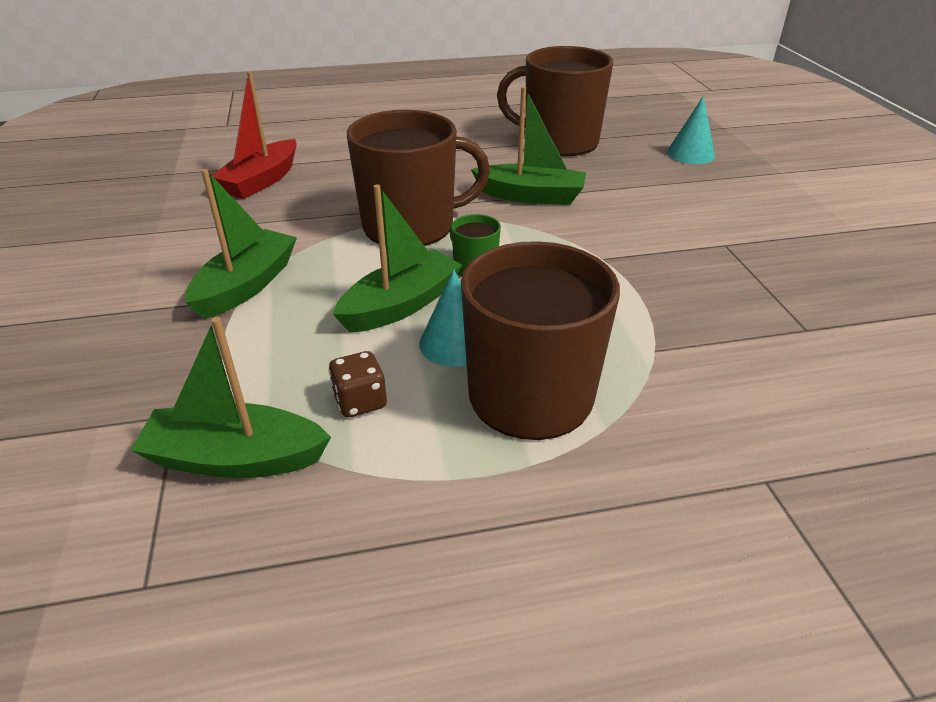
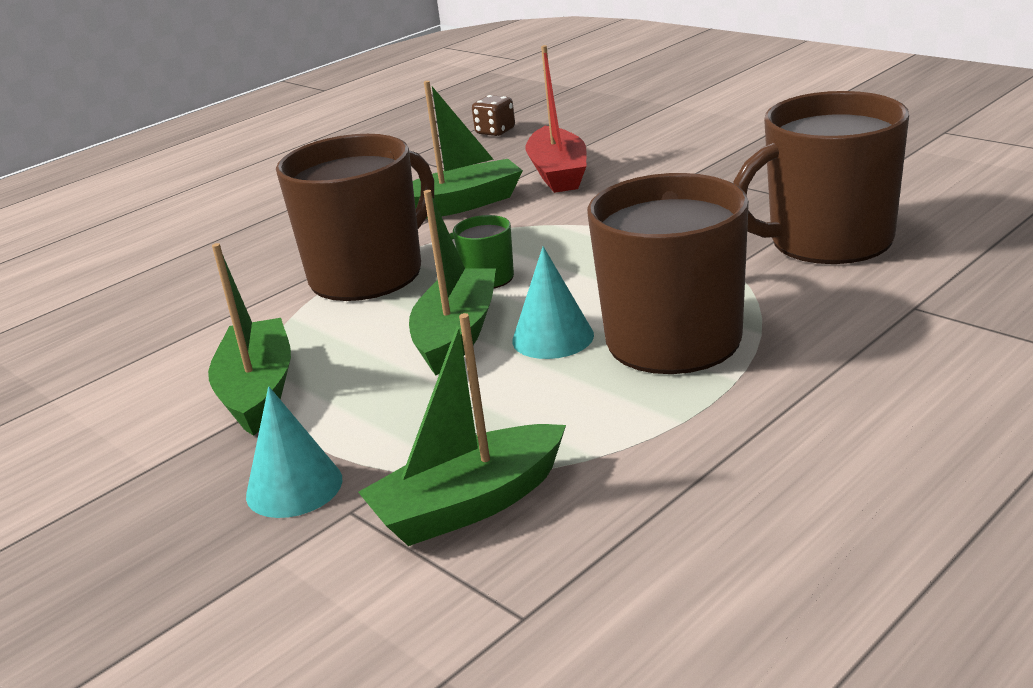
camera: 30 degrees left, 10 degrees down
(261, 181) = (117, 305): red boat -> red boat (558, 173)
(360, 401) = (527, 414): brown dice -> brown dice (495, 131)
(558, 142) = (423, 152): brown mug -> brown mug (828, 240)
(690, 154) = (570, 118): turquoise cone -> turquoise cone (294, 487)

